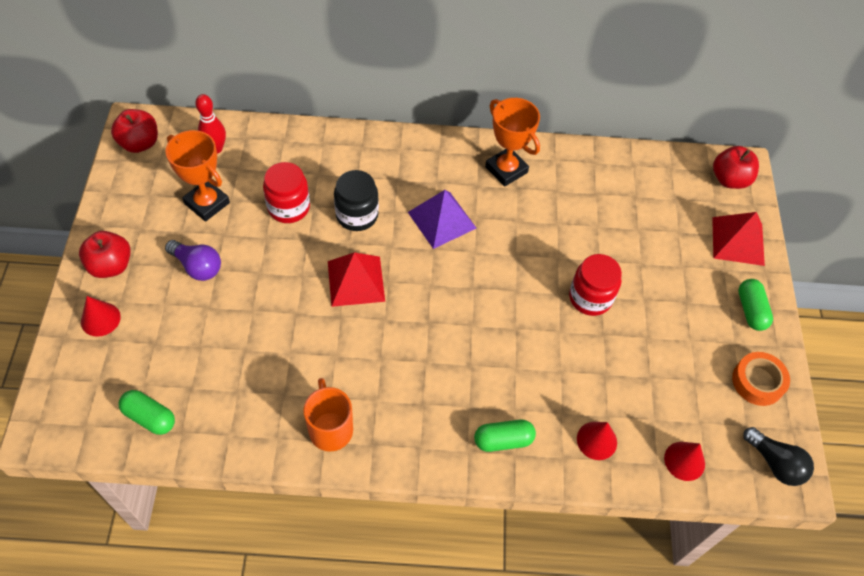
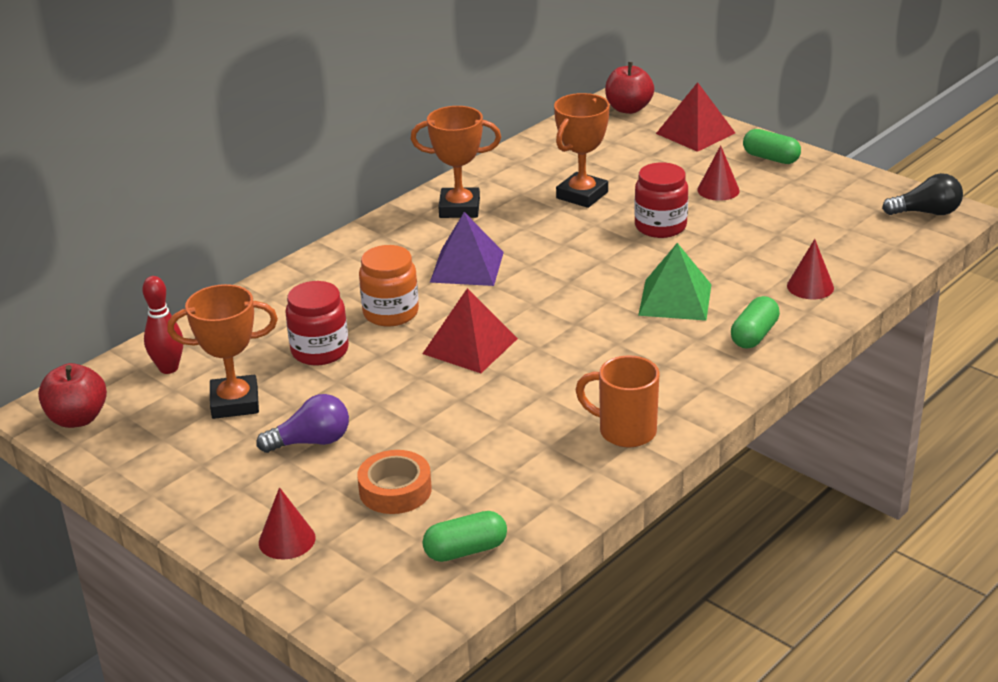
camera: 45 degrees left, 25 degrees down
(111, 265) = (222, 505): red apple -> none
(357, 215) = (391, 313): black jar -> orange jar
(506, 364) = (675, 299): none -> green pyramid
(587, 226) = (582, 195): none -> orange trophy
(684, 461) = (878, 253): red cone -> red cone (718, 190)
(757, 382) = (842, 186): orange tape -> orange tape (395, 490)

